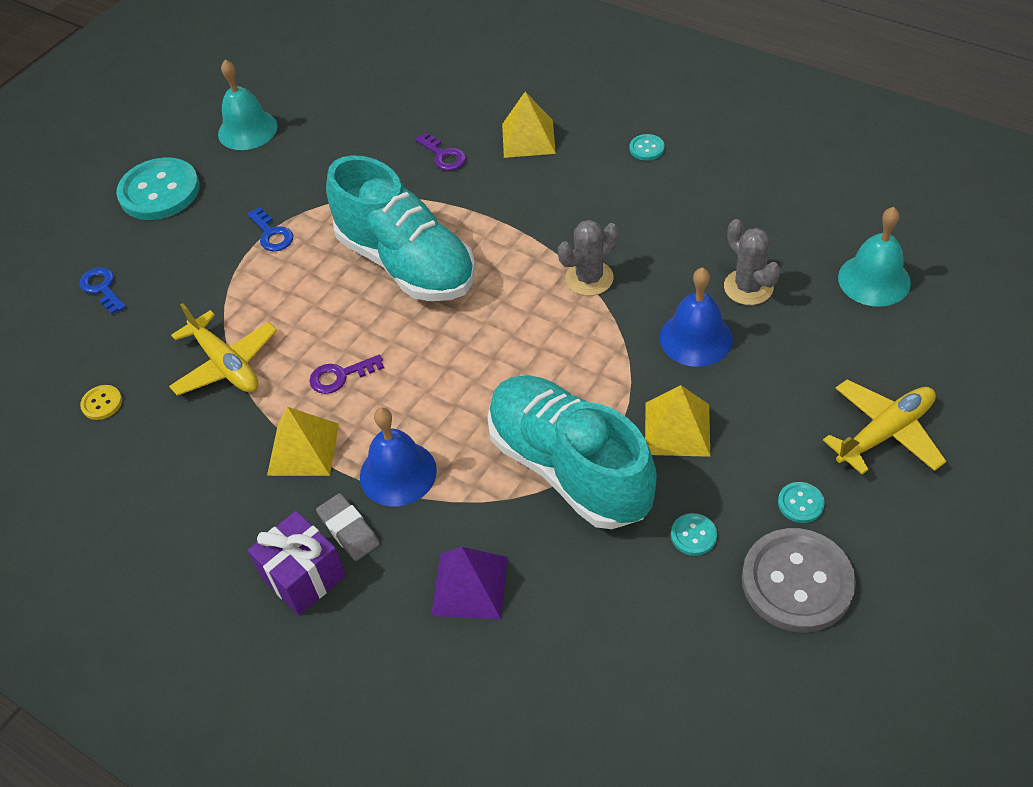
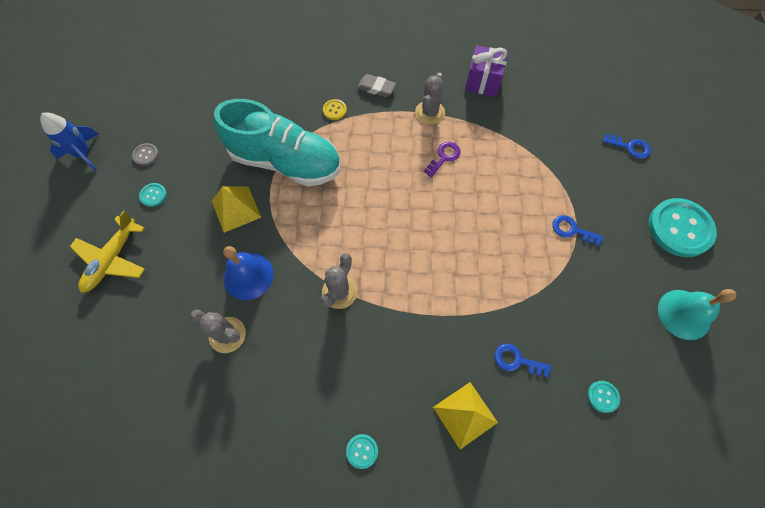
camera: 145 degrees right, 15 degrees up
(102, 403) = (553, 89): yellow button -> yellow button (334, 110)
(226, 364) = (512, 136): yellow plane -> none
(303, 449) = (430, 112): yellow pyramid -> grey cactus
(303, 576) = (381, 62): purple gift -> purple gift (483, 82)
(398, 473) = (372, 122): blue bell -> none
(406, 263) = (466, 248): turquoise shoe -> none
(443, 156) = (516, 360): purple key -> blue key
(470, 585) = (303, 89): purple pyramid -> none
(693, 535) = (205, 155): turquoise button -> turquoise button (602, 396)
(797, 582) = (146, 155): grey button -> grey button, size x0.43
(874, 280) = (138, 384): turquoise bell -> none
(913, 635) = (84, 154): none -> blue rocket

